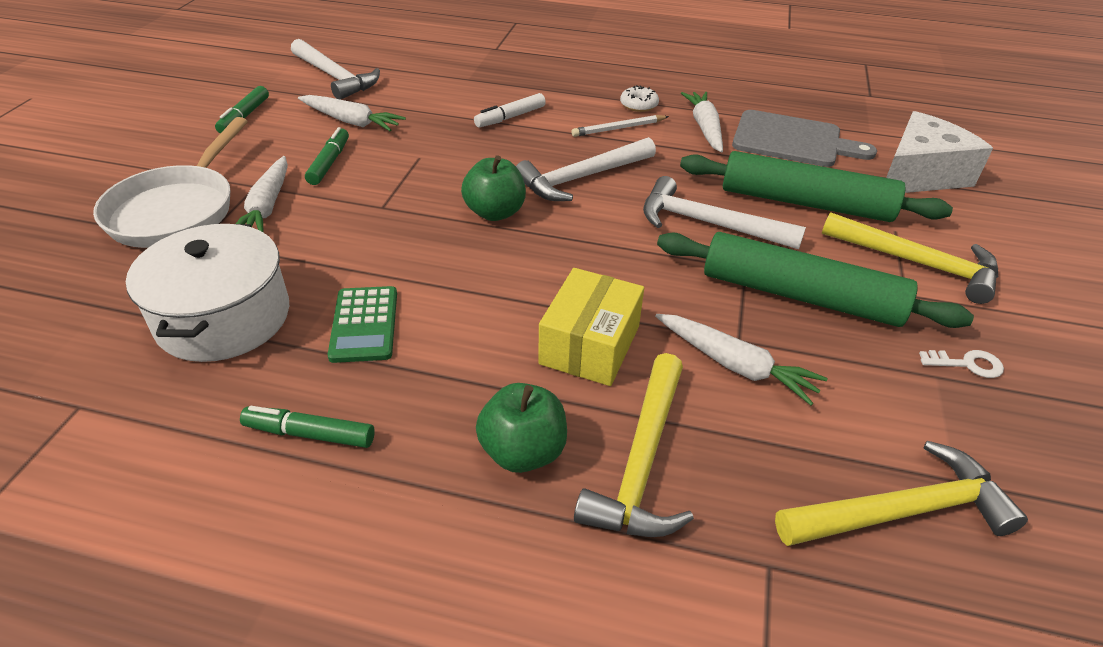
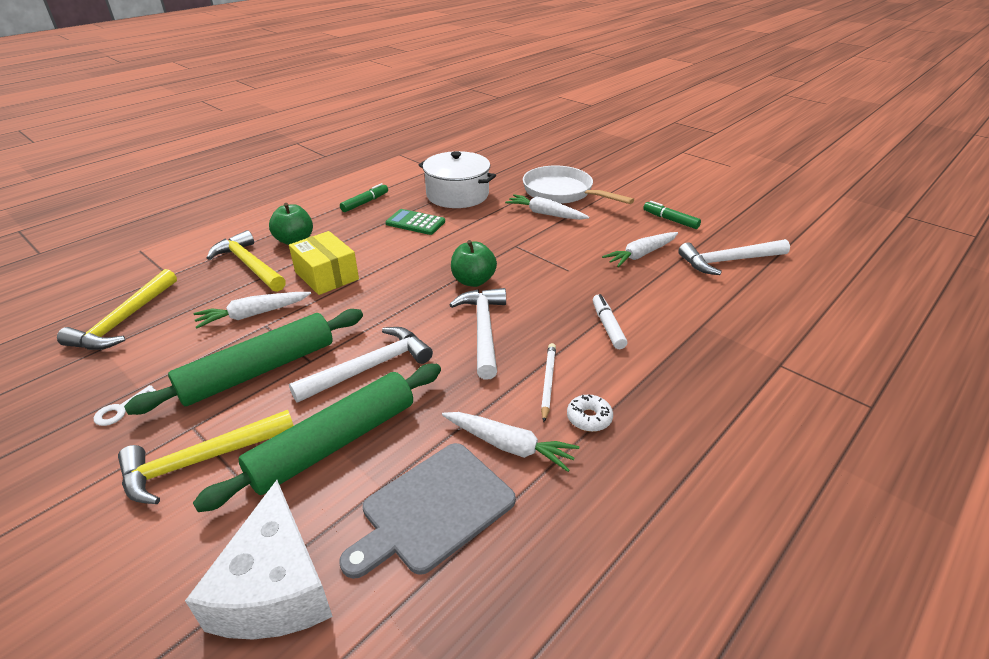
camera: 120 degrees right, 5 degrees down
(329, 163) = (584, 238): green marker -> none

